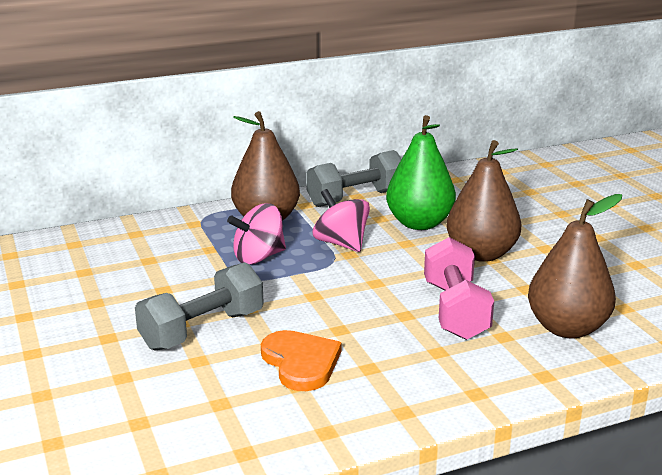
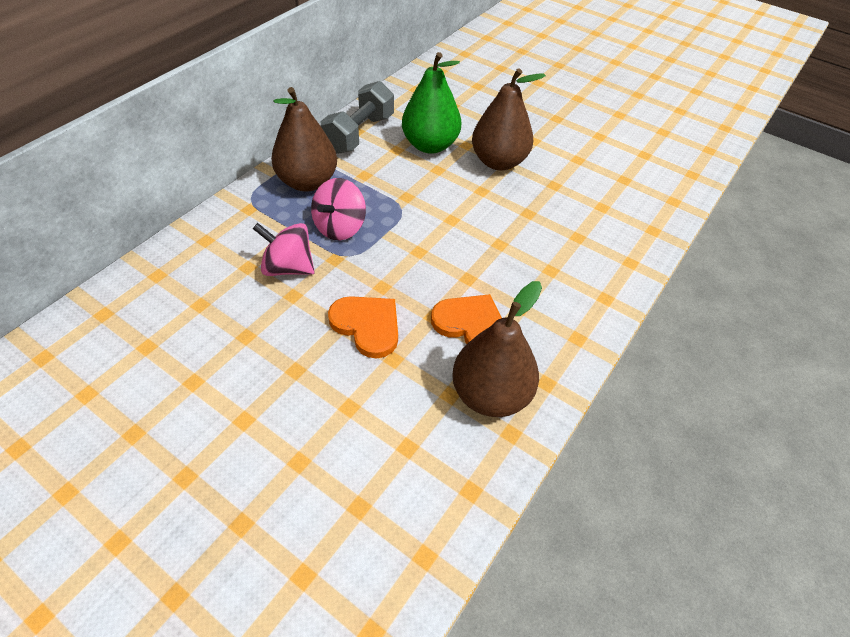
camera: 35 degrees left, 25 degrees up
(202, 330) = (367, 326): grey dumbbell -> orange heart
(341, 243) = (391, 187): pink spinning top -> pink spinning top (288, 267)
(455, 310) = (528, 225): pink dumbbell -> none
(567, 328) = (608, 213): brown pear -> brown pear (490, 395)

